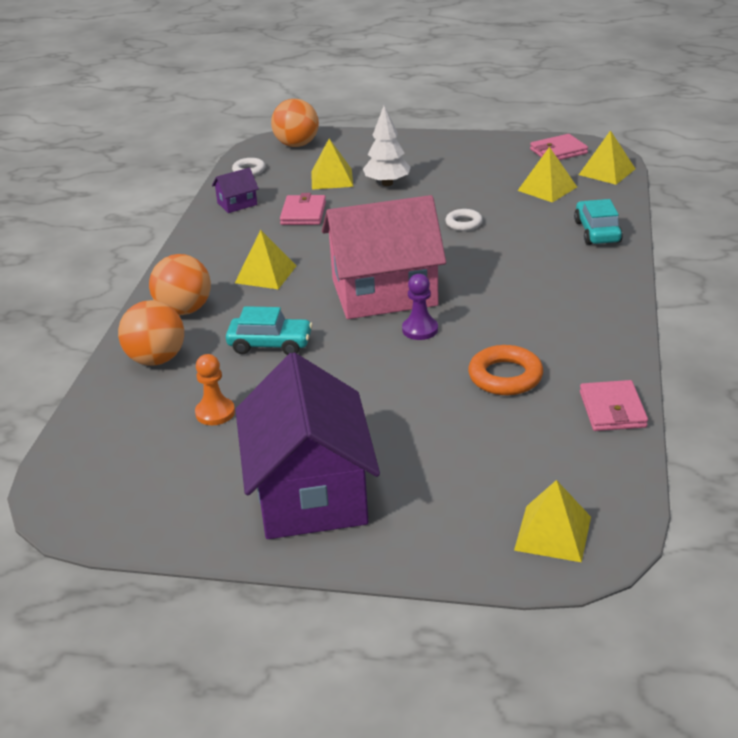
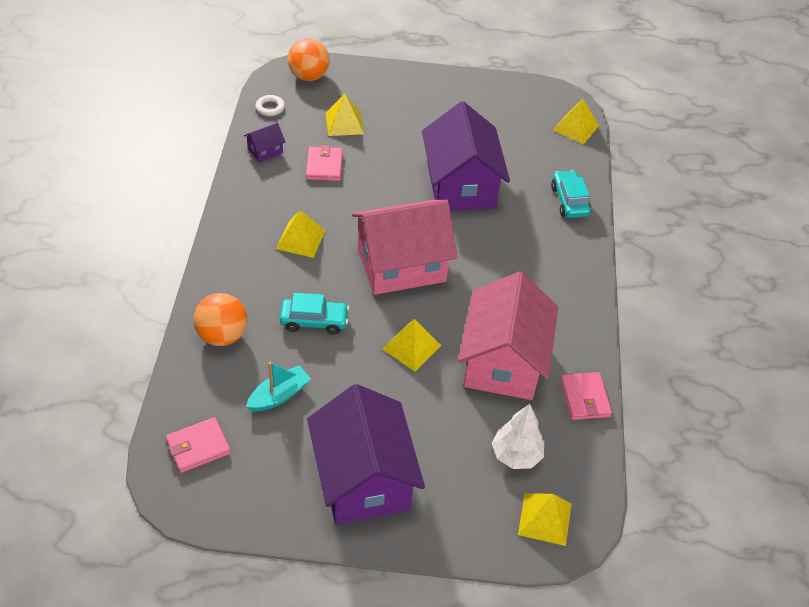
camera: 10 degrees left, 15 degrees up
(184, 310) = (237, 279): orange ball -> none
(215, 413) = (279, 395): orange pawn -> turquoise boat
(387, 183) = (392, 132): white tree -> white tree (516, 455)
(420, 330) = (433, 308): purple pawn -> none
(463, 223) = (460, 185): white ring -> purple house
(505, 376) = (503, 361): orange ring -> pink house
(547, 188) = (527, 146): yellow pyramid -> yellow pyramid (411, 347)
(558, 151) = (535, 99): pink wallet -> pink wallet (198, 447)

